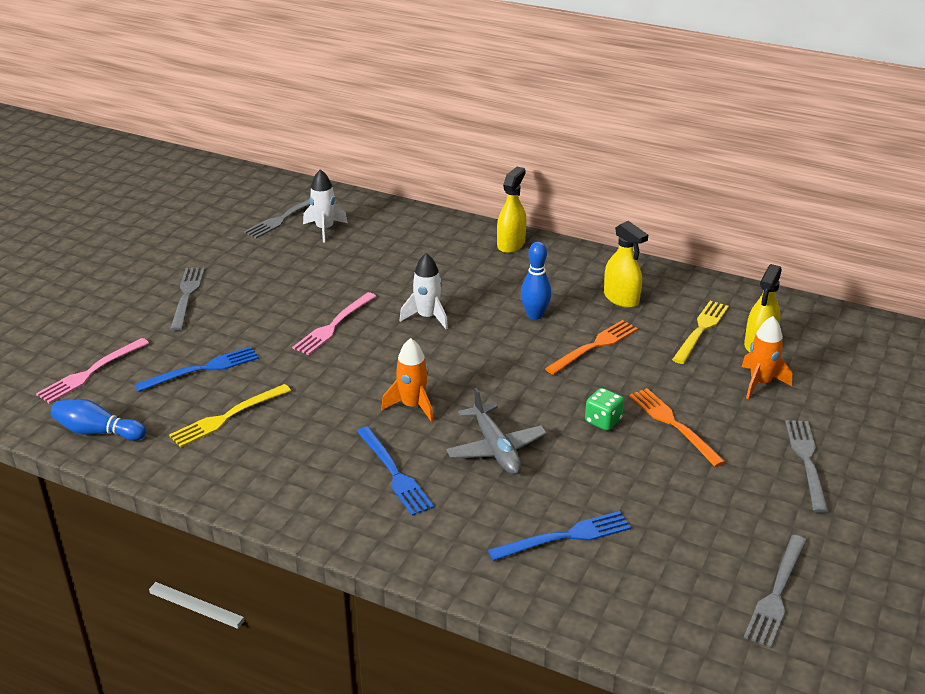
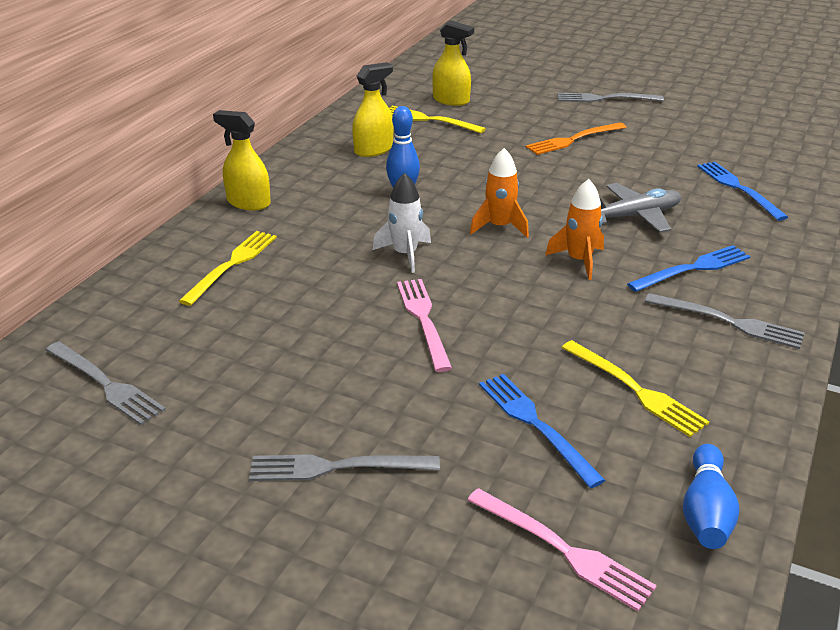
camera: 90 degrees left, 0 degrees up
(324, 229) = (160, 341): white rocket -> none
(333, 325) = (423, 319): pink fork -> pink fork turned 135 degrees counterclockwise
(416, 245) = (232, 264): none -> yellow fork
(594, 346) = (459, 165): orange fork -> none
(603, 421) = (577, 167): green dice -> none
(760, 383) = (508, 105): orange rocket -> orange rocket (499, 227)
(776, 593) = (754, 120): grey fork -> grey fork (729, 322)

